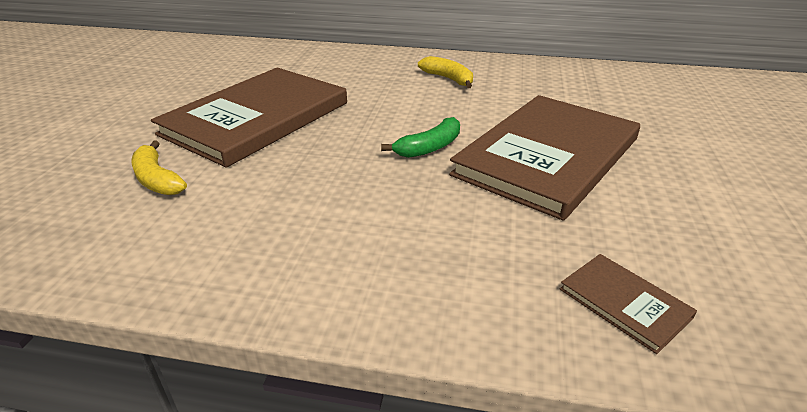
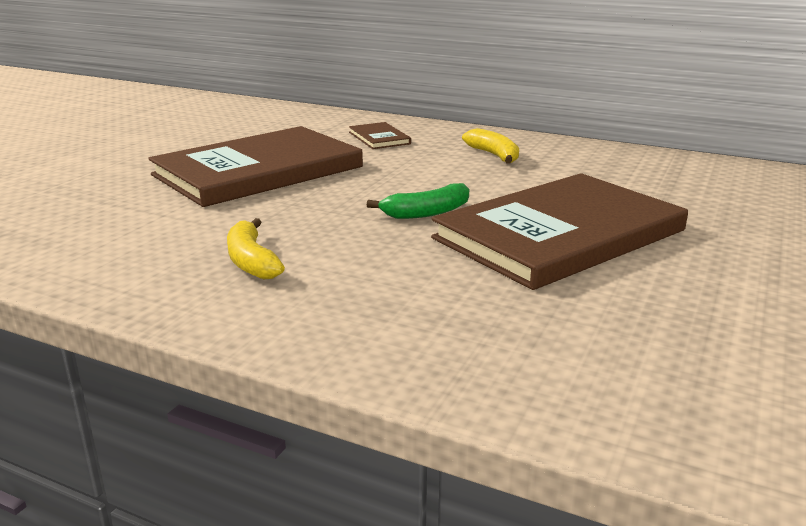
camera: 15 degrees right, 10 degrees down
(157, 179) = (132, 209): yellow banana -> yellow banana (251, 261)
(624, 303) = (548, 365): brown book -> brown book (379, 138)

